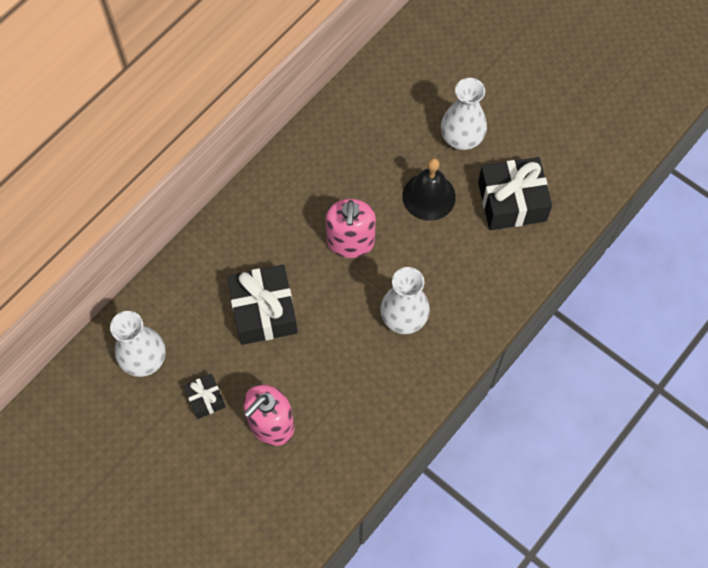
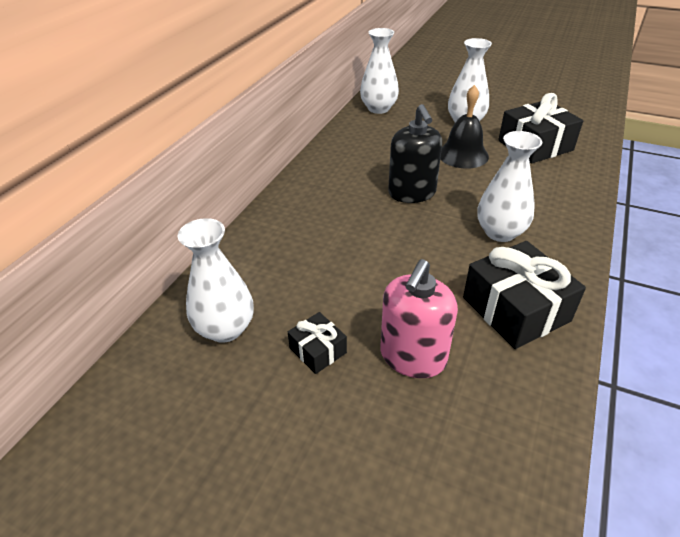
camera: 15 degrees left, 25 degrees down
(264, 311) = (351, 257): black gift -> black gift (515, 309)
(350, 242) = (412, 193): pink soap dispenser -> black soap dispenser
(378, 84) = (378, 108): none -> white vase

